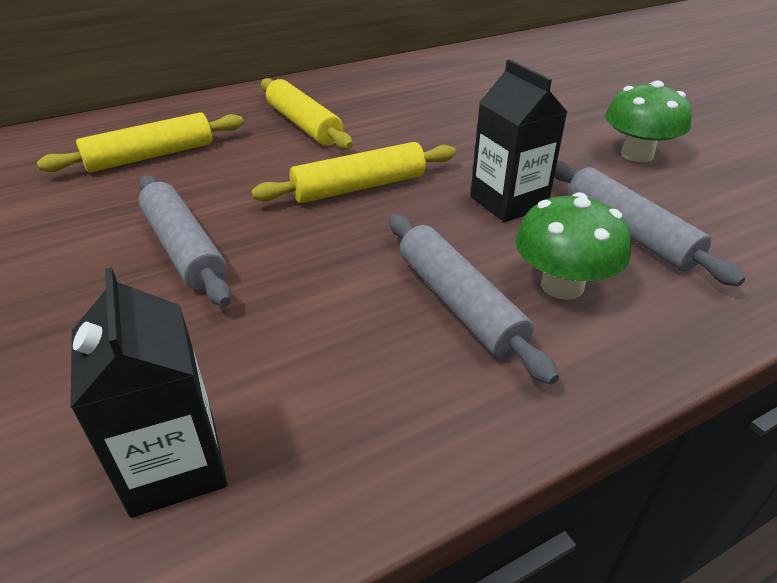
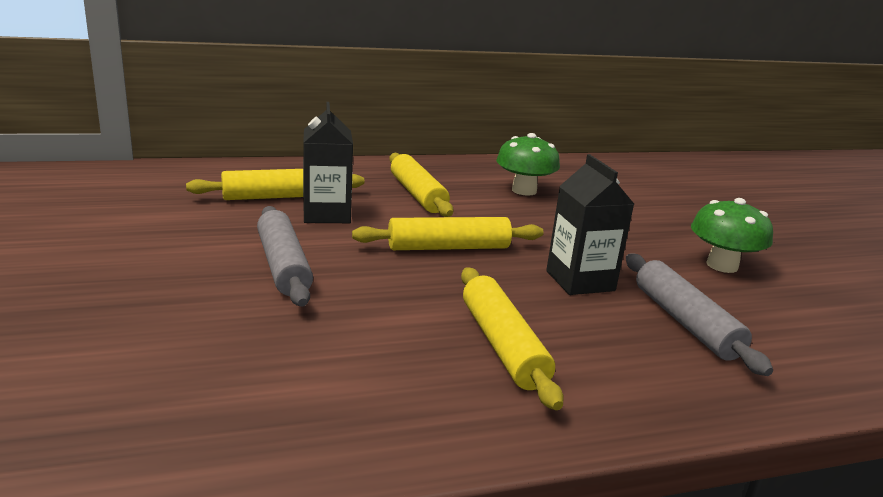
camera: 10 degrees right, 15 degrees down
(174, 464) = (226, 405): black carton -> black carton (327, 214)
(458, 304) = (502, 345): grey rolling pin -> yellow rolling pin
(562, 285) = (602, 350): green mushroom -> green mushroom (524, 190)

